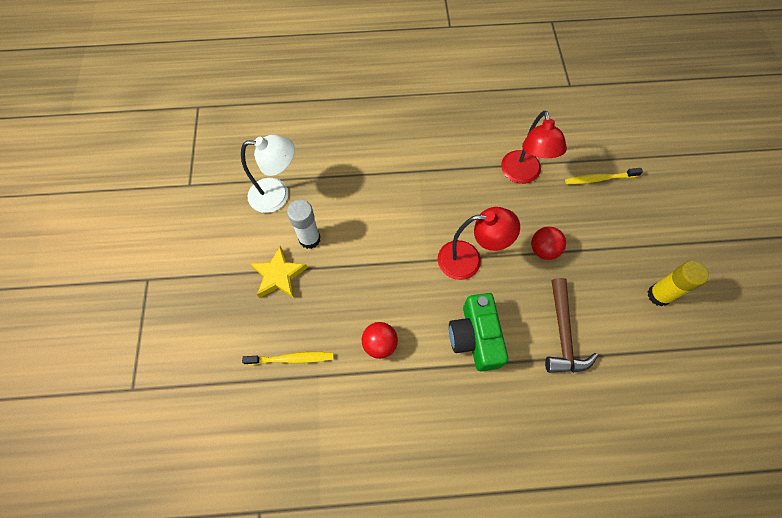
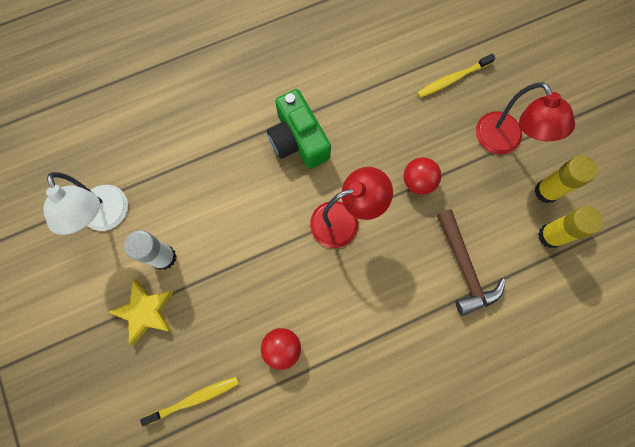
camera: 20 degrees left, 10 degrees up
(277, 195) = (107, 217): white lamp -> white lamp turned 90 degrees clockwise
(475, 337) = (378, 304): green camera -> green camera (298, 139)
(522, 175) = (370, 101): red lamp -> red lamp (503, 142)
(651, 334) = (550, 236): none -> yellow glue stick

